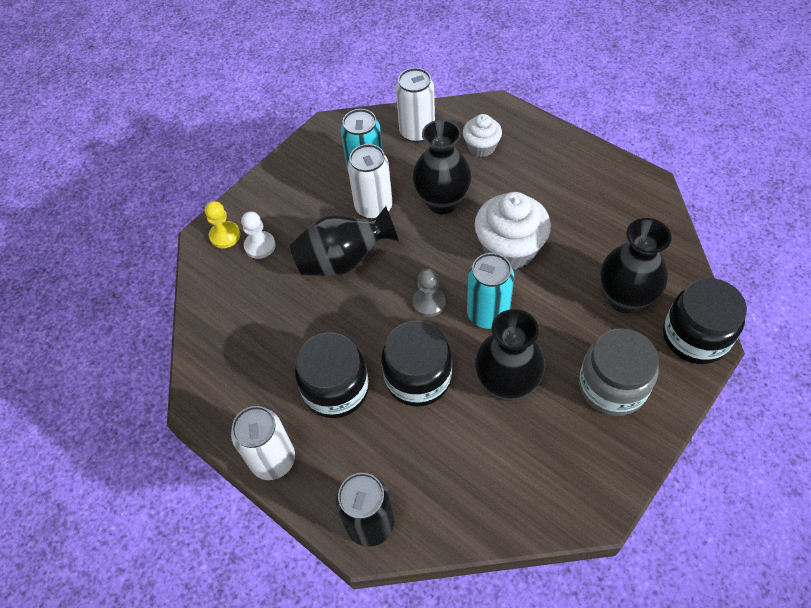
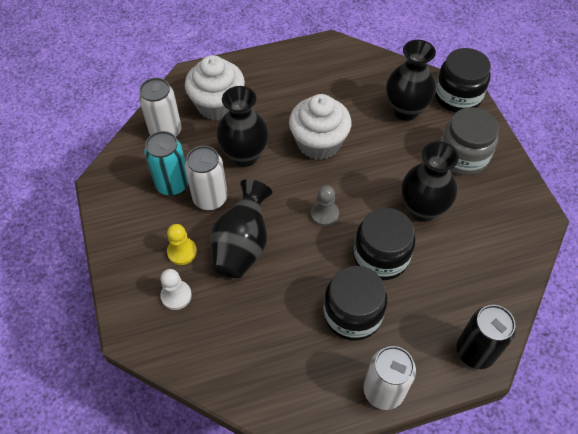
camera: 60 degrees left, 0 degrees up
(225, 235) = (141, 316): yellow pawn -> yellow pawn (182, 252)
(481, 147) = (217, 105): white cupcake -> white cupcake, size x1.72
(487, 314) = (361, 186): turquoise can -> none

